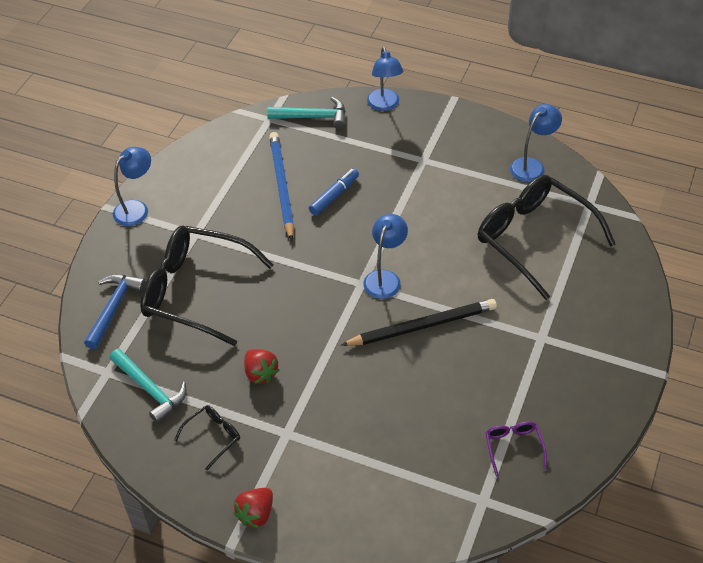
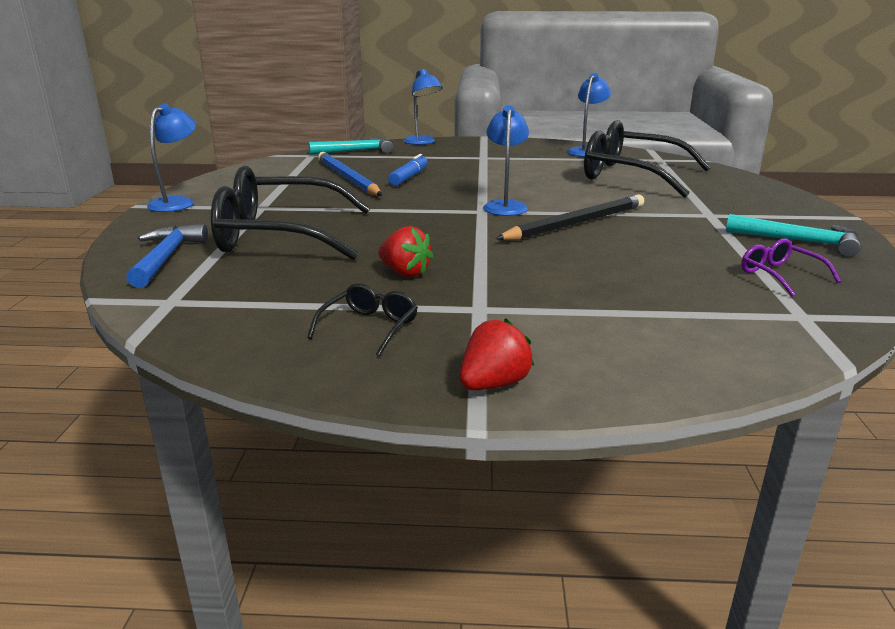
camera: 20 degrees left, 25 degrees down
(150, 389) = (246, 305): turquoise hammer -> turquoise hammer (799, 242)
(256, 514) = (493, 384): red strawberry -> red strawberry turned 150 degrees counterclockwise

